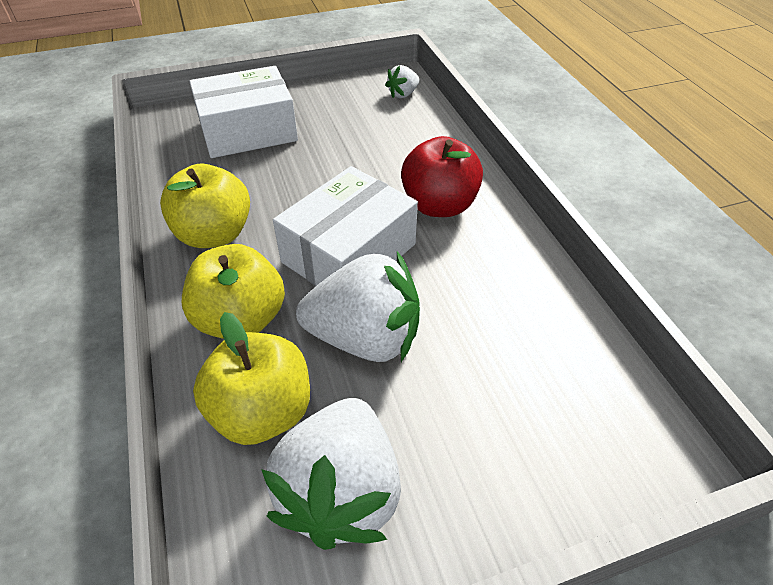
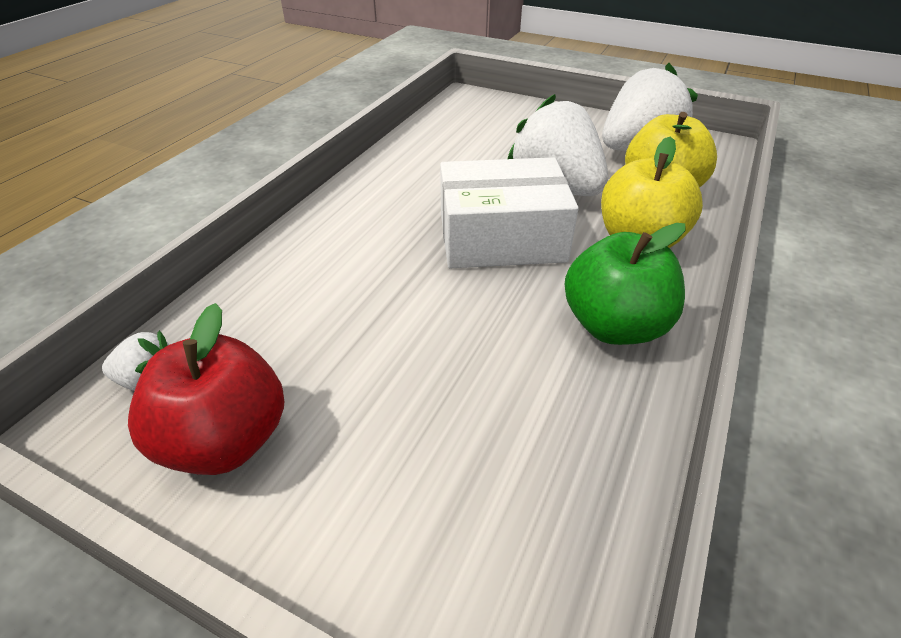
camera: 135 degrees left, 5 degrees down
(214, 234) = (614, 326): yellow apple -> green apple
(248, 131) = (433, 477): white box -> none
(439, 205) = (375, 228): red apple -> red apple (226, 440)

